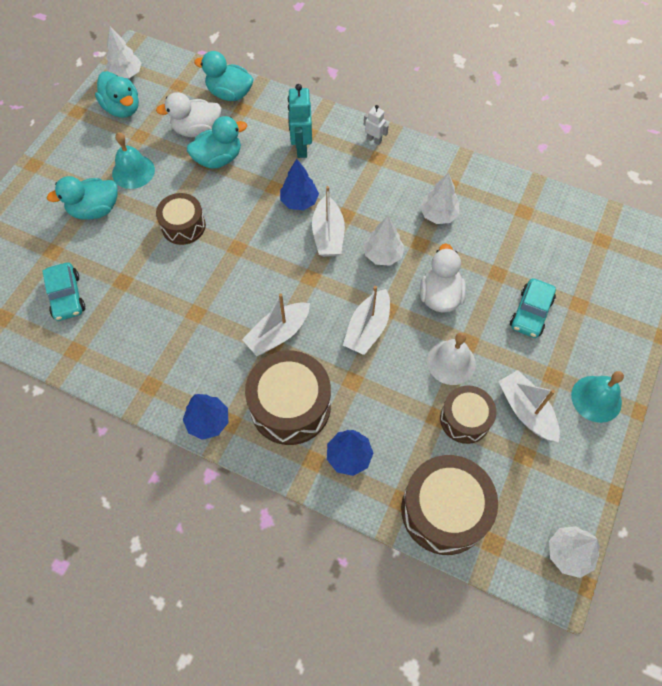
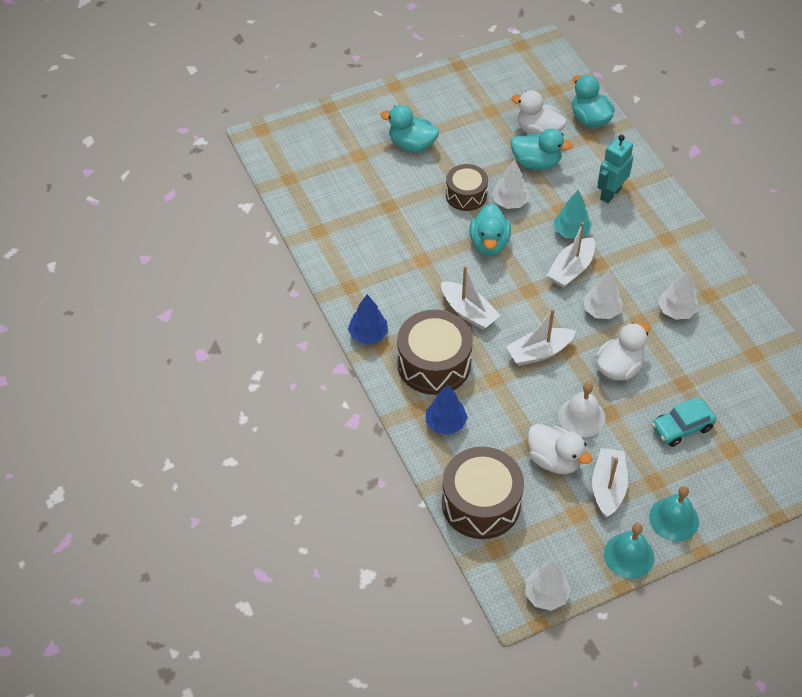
camera: 40 degrees right, 10 degrees down
(67, 296) = (342, 192): turquoise car -> none
(122, 108) = (495, 82): turquoise duck -> turquoise duck (489, 243)
(126, 74) = (520, 58): white tree -> white tree (509, 202)
(133, 171) = (463, 134): turquoise bell -> turquoise bell (629, 555)
(278, 334) = (468, 312): white boat -> white boat turned 135 degrees counterclockwise
(299, 201) = (571, 232): blue tree -> turquoise tree
(374, 140) = (677, 223): white robot -> none
(465, 419) = (554, 460): brown drum -> white duck

